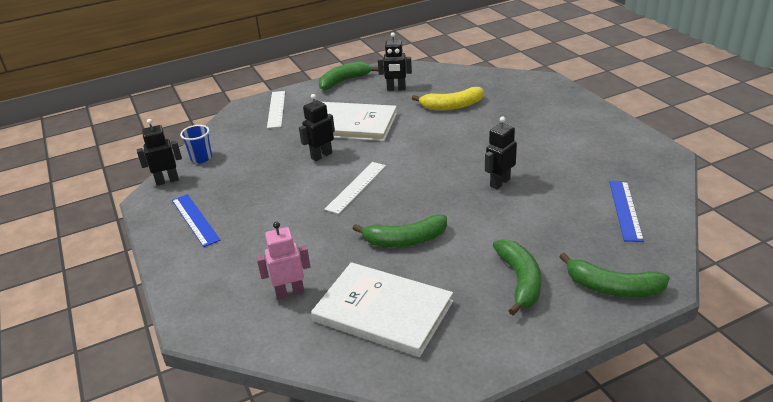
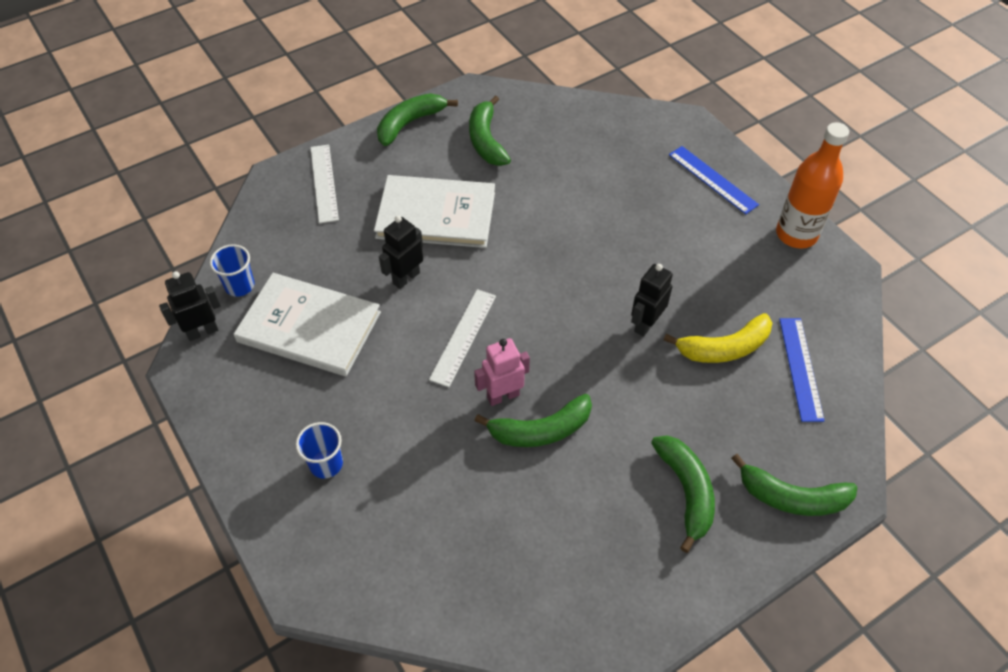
camera: 10 degrees left, 20 degrees up
(195, 219) = (260, 404): blue ruler -> blue ruler (713, 179)
(233, 254) = (326, 464): none -> blue cup
(290, 292) = (412, 525): pink robot -> pink robot (503, 396)
(383, 311) = (531, 549): white book -> white book (309, 327)
(396, 89) = (486, 140): black robot -> green banana
(452, 106) = (567, 176): yellow banana -> yellow banana (724, 348)
(626, 136) = (796, 234): none -> orange bottle

